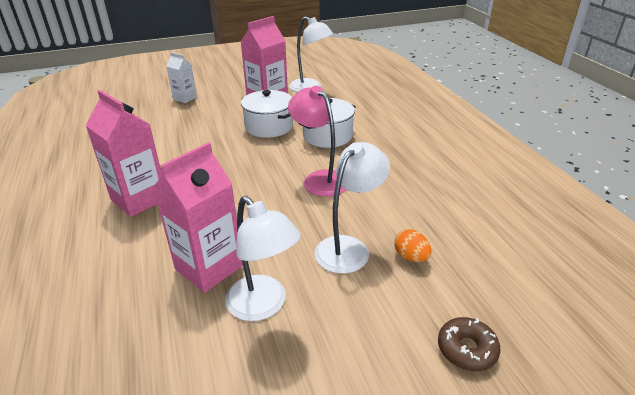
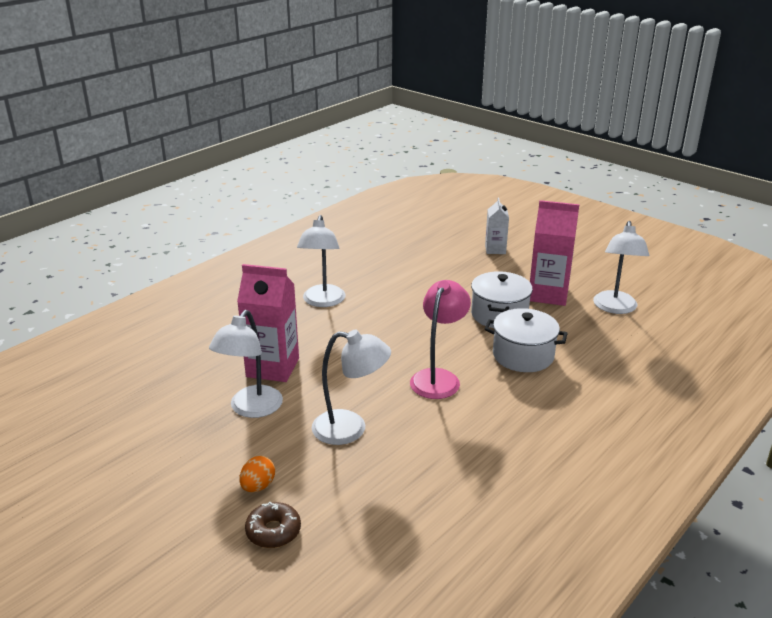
camera: 60 degrees right, 5 degrees down
(139, 199) = (323, 301): pink carton -> white lamp
(411, 257) = (367, 470): orange egg -> orange egg (258, 486)

